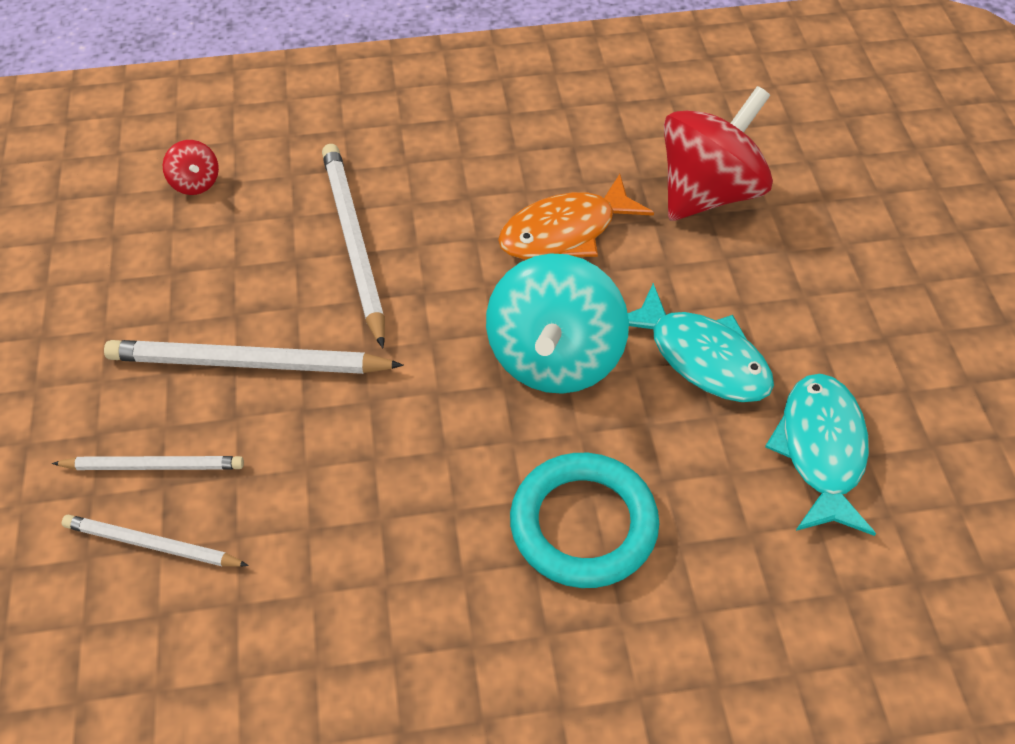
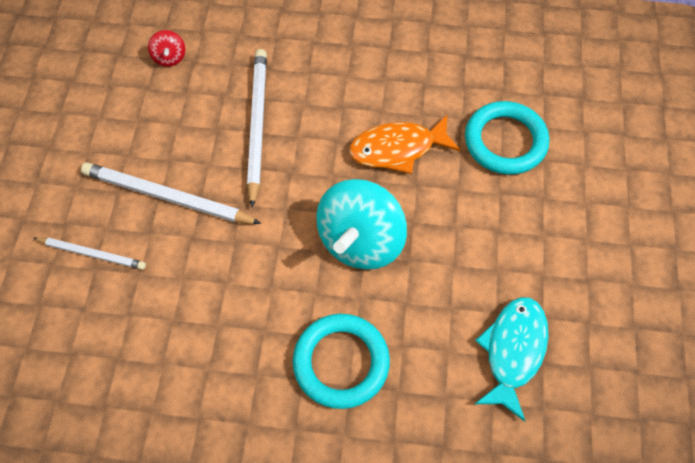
camera: 15 degrees right, 10 degrees up
(152, 545) = (78, 306): white pencil -> none
(702, 357) = (457, 264): turquoise fish -> none
(709, 193) = (505, 141): red spinning top -> turquoise ring

